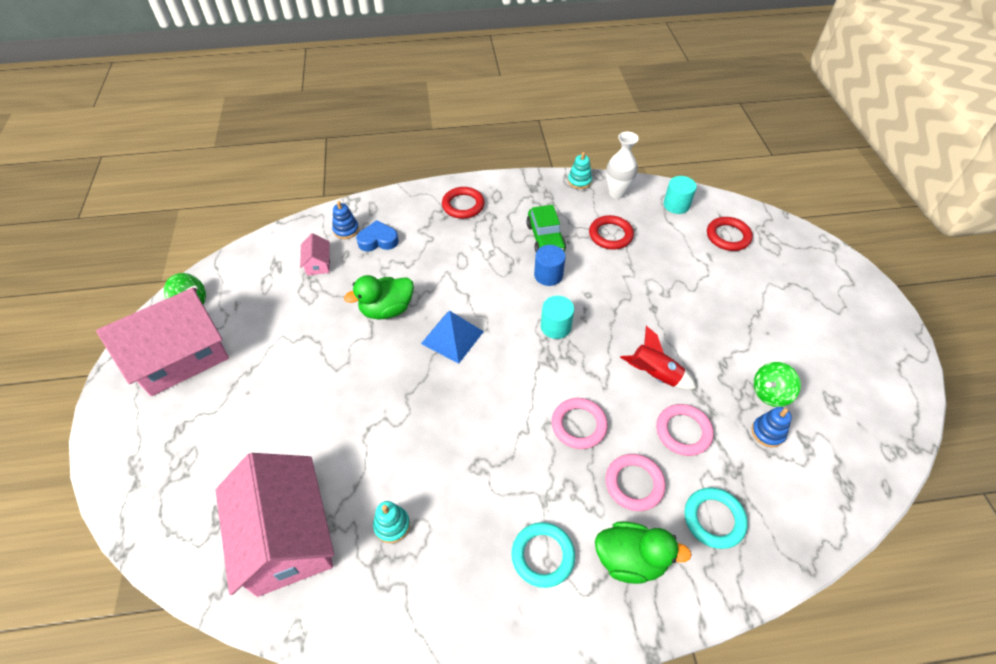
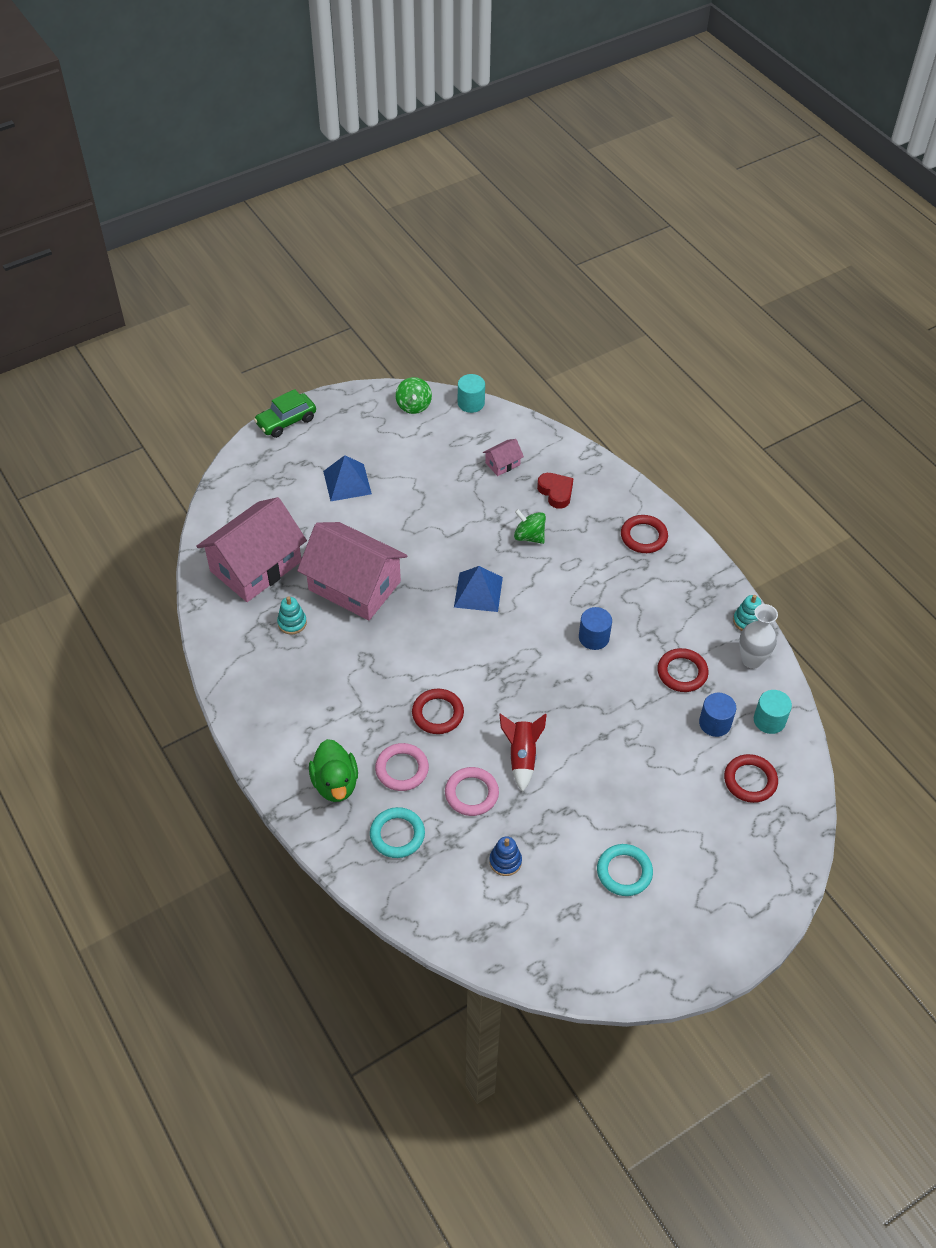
camera: 65 degrees right, 0 degrees up
(181, 356) = (362, 428): pink house -> pink house (354, 585)
(240, 397) = (347, 482): none -> blue pyramid
(346, 230) = (553, 464): blue stacking toy -> none
(378, 240) = (556, 492): blue heart -> red heart
(387, 309) = (481, 534): green duck -> none
(543, 555) = (312, 725): turquoise ring -> turquoise ring (624, 872)
(545, 238) = (641, 619): green car -> green car (286, 421)
(555, 326) = (534, 663): turquoise cylinder -> turquoise cylinder (471, 403)
(578, 425) = (437, 713): pink ring -> red ring
(667, 235) = (715, 723): none -> blue cylinder
(770, 393) = (552, 856): green spinning top -> green spinning top (529, 536)

